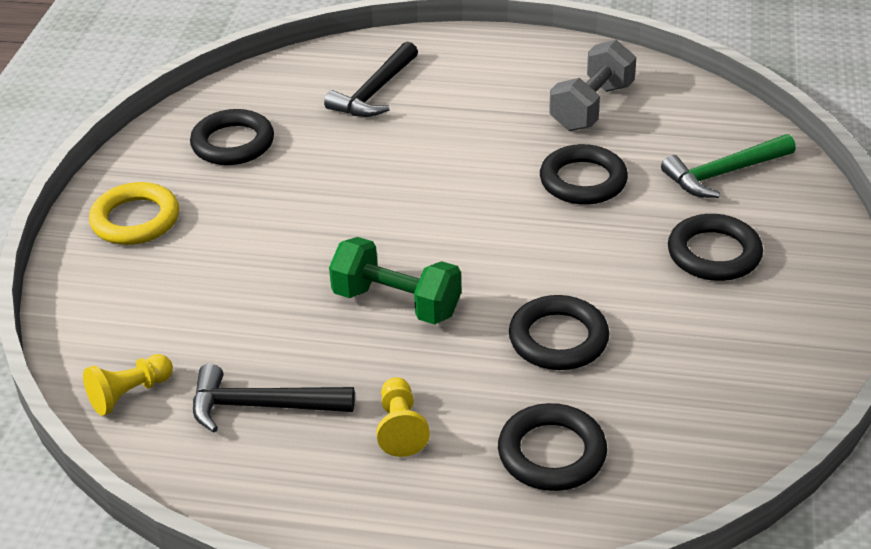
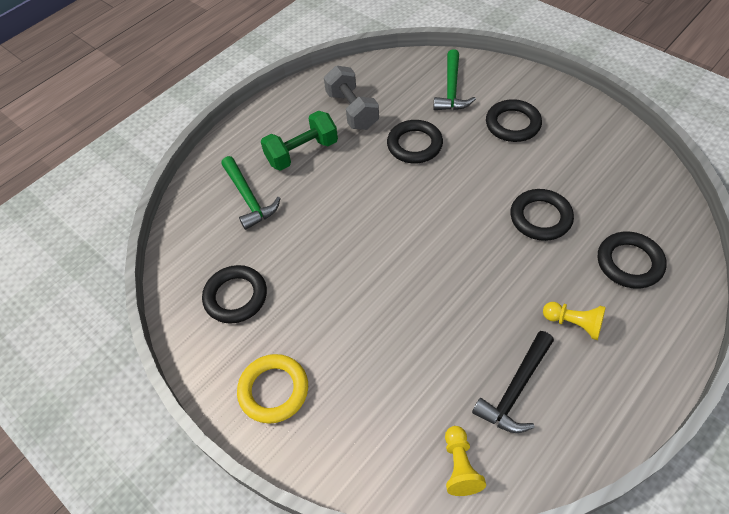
camera: 55 degrees left, 15 degrees up
(374, 92) = (249, 198): black hammer -> green hammer
(396, 303) = (463, 277): green dumbbell -> green dumbbell (302, 153)

